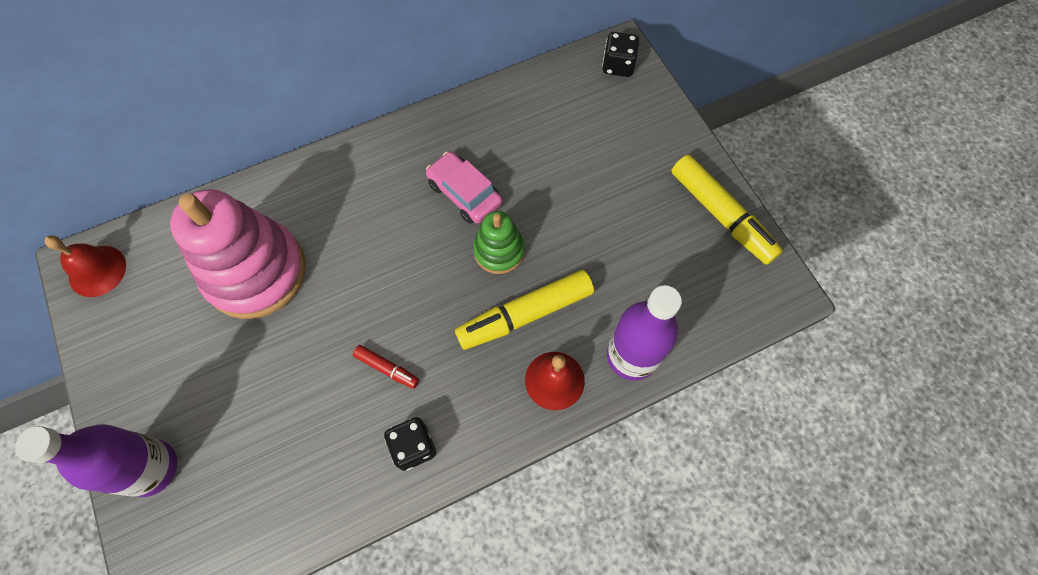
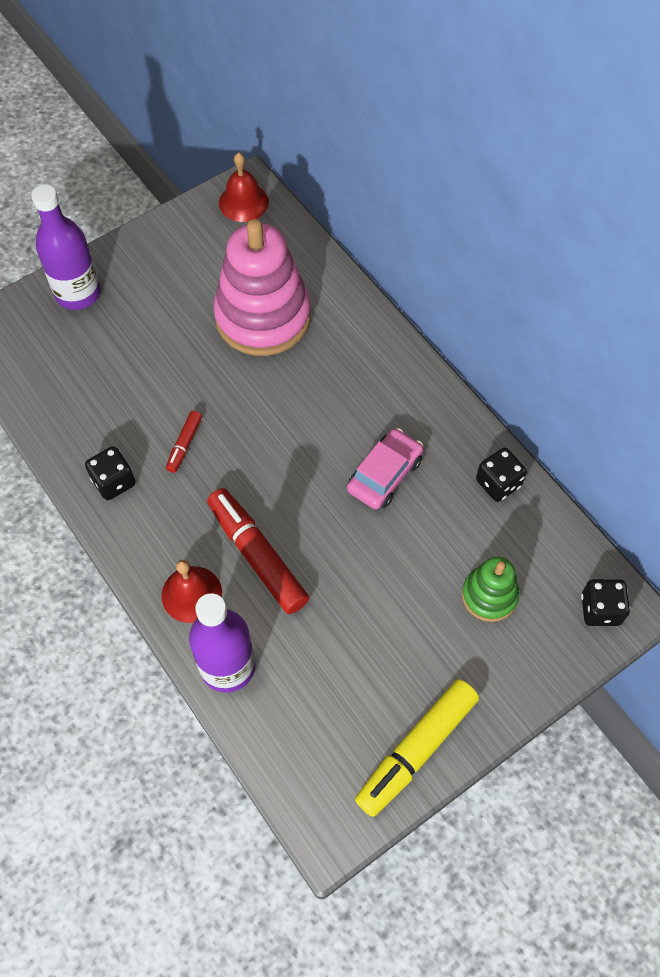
camera: 80 degrees right, 5 degrees down
(493, 109) = (498, 483): none -> black dice
(499, 251) = (324, 519): green stacking toy -> green stacking toy (489, 595)
(525, 314) = (257, 555): yellow marker -> red marker

